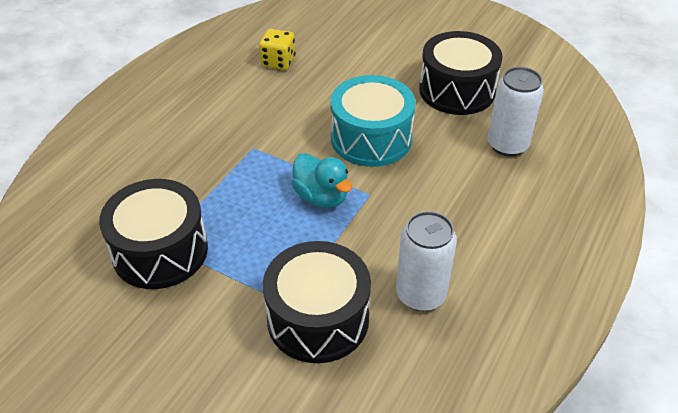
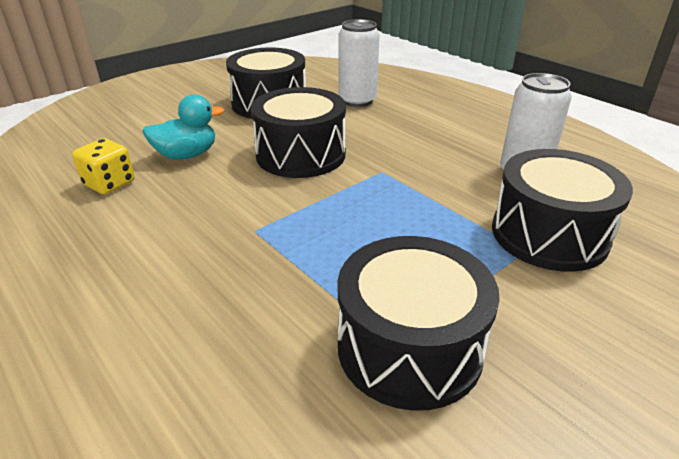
camera: 70 degrees left, 10 degrees down
(321, 197) = (370, 199): turquoise duck -> turquoise duck (187, 155)
(371, 138) = (300, 155): turquoise drum -> black drum

